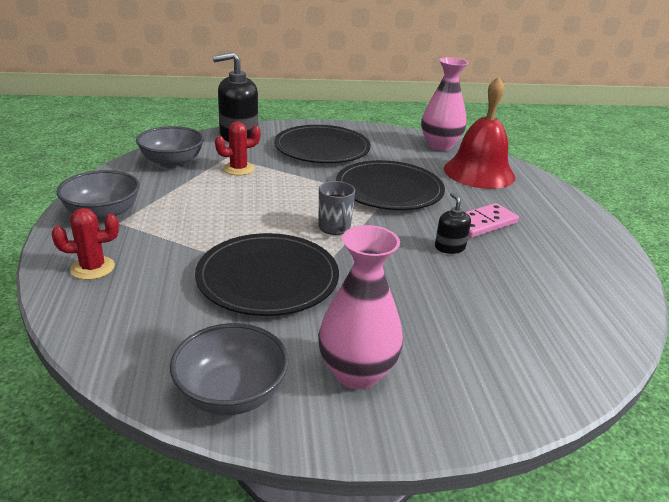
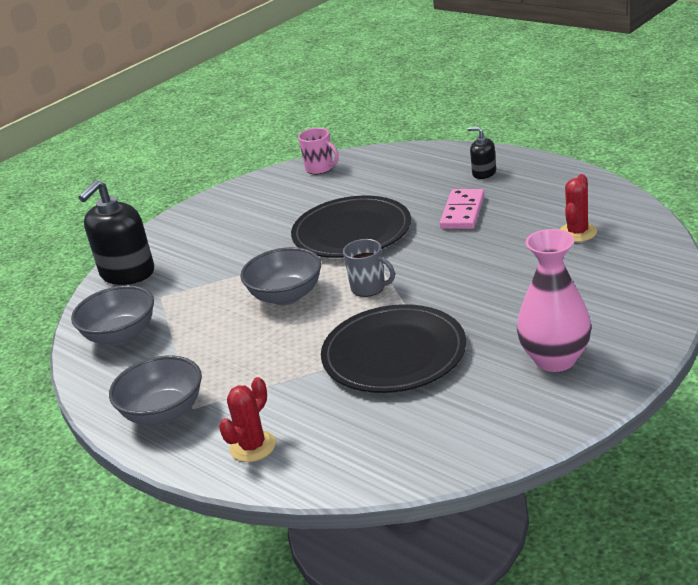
camera: 35 degrees left, 0 degrees up
(231, 394) = (509, 427): grey bowl -> grey bowl (286, 296)
(238, 169) = (194, 299): red cactus -> red cactus (577, 232)
(322, 148) = (228, 234): black plate -> none
(440, 145) = (320, 168): pink vase -> pink mug
(449, 247) = (471, 245): black soap dispenser -> black soap dispenser (484, 173)
(479, 172) = (391, 173): red bell -> none

